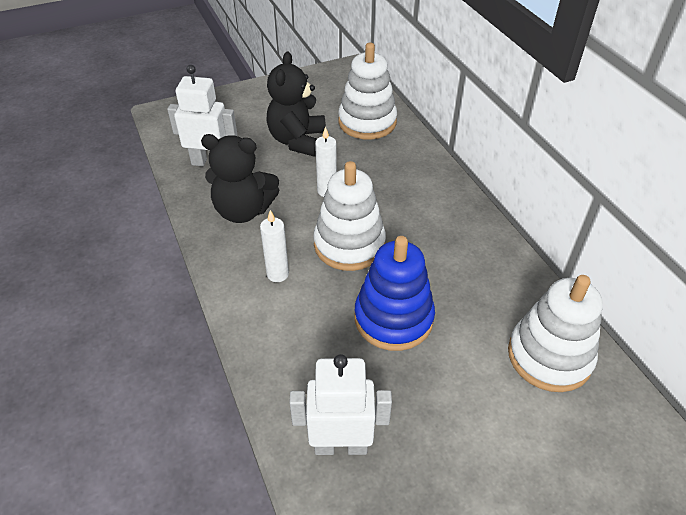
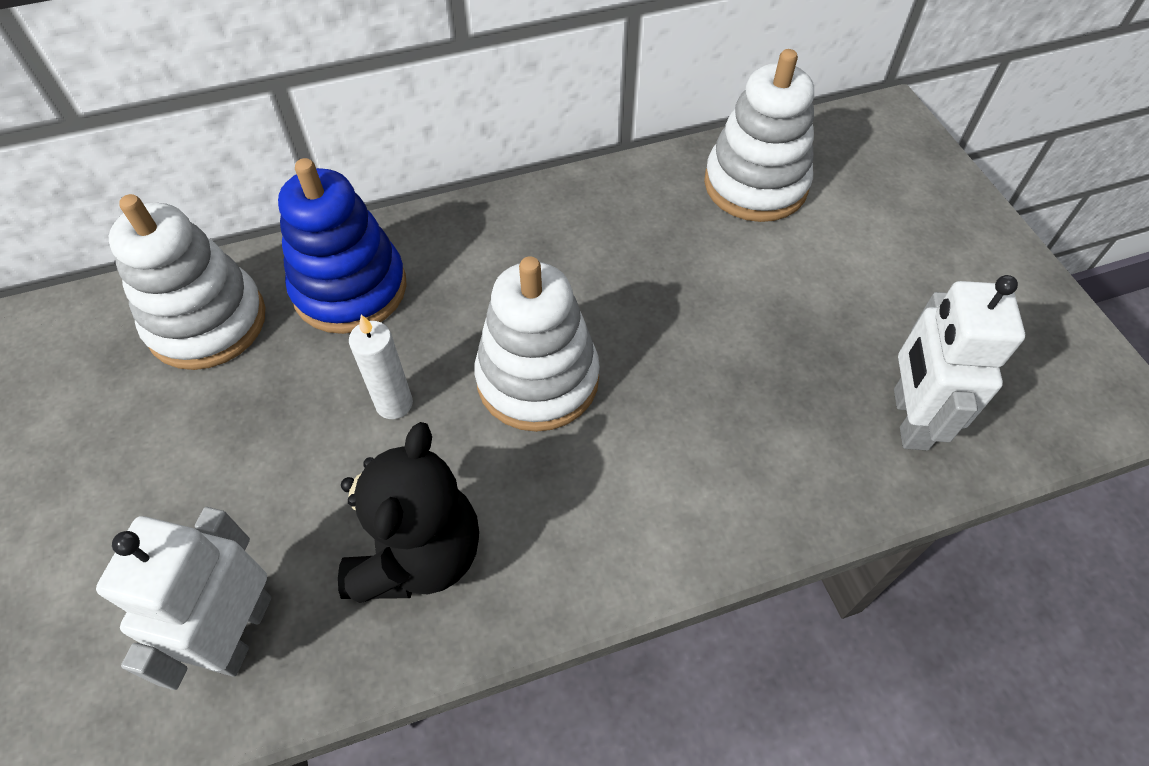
camera: 85 degrees left, 10 degrees up
(277, 274) = (595, 492): white candle -> none
(297, 141) = (223, 447): black teddy bear -> none
(393, 318) = (695, 336): blue stacking toy -> blue stacking toy (350, 289)

